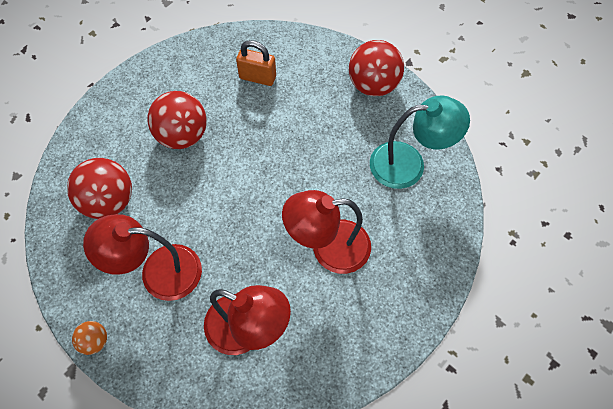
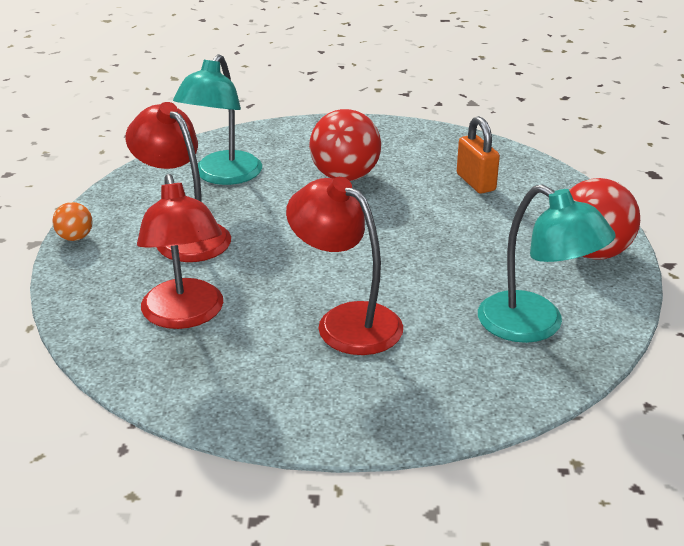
camera: 50 degrees right, 30 degrees down
(109, 201) = (222, 176): red ball -> turquoise lamp

